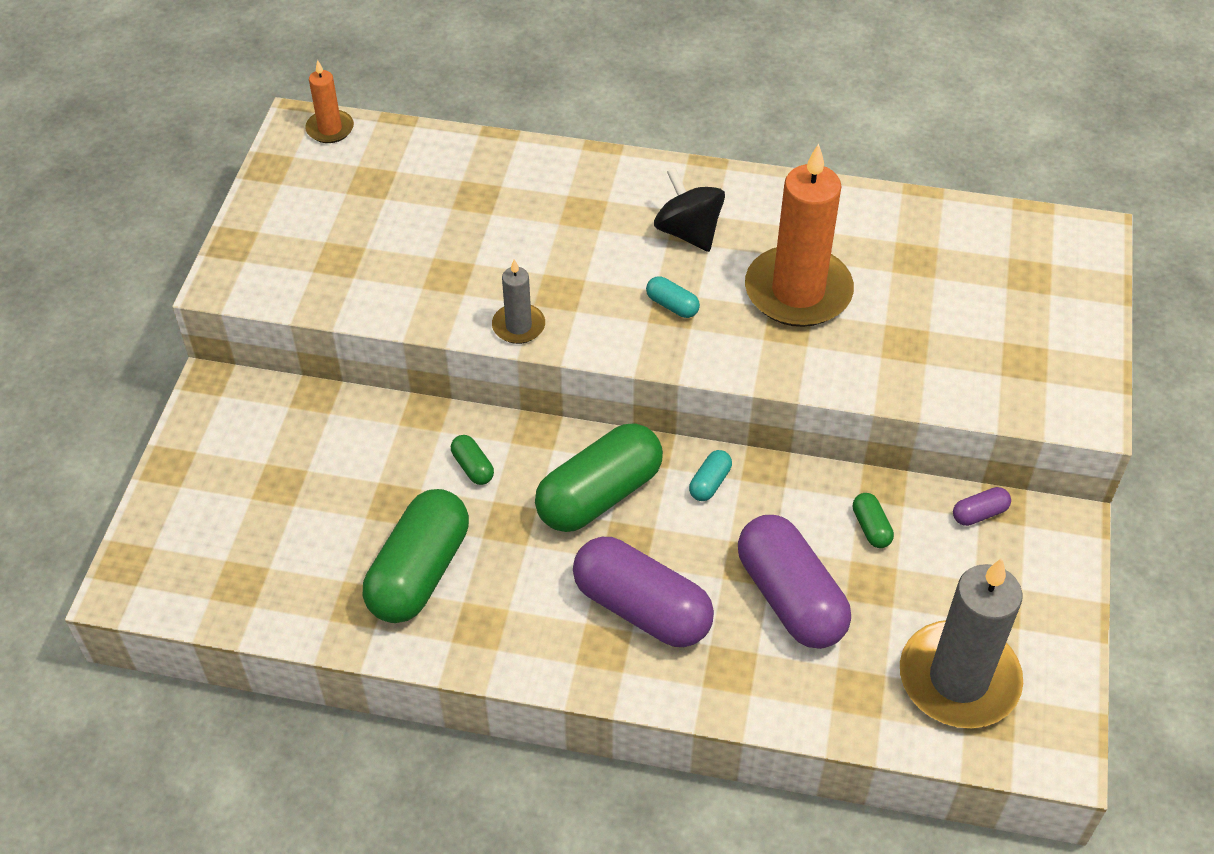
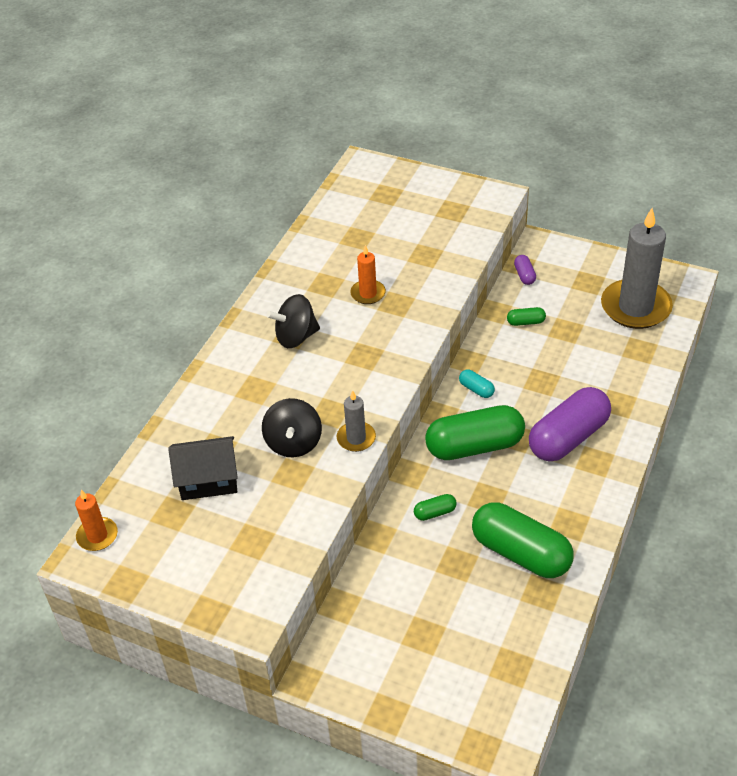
camera: 75 degrees left, 5 degrees down
(425, 201) = (208, 480): none -> black house
(498, 266) = (293, 443): none -> black spinning top
(599, 495) = (474, 446): green capsule -> green capsule turned 75 degrees counterclockwise
(672, 305) = (361, 355): turquoise capsule -> none
(790, 597) = (570, 367): purple capsule -> none
(798, 291) = (368, 293): orange candle -> orange candle, size x0.48

